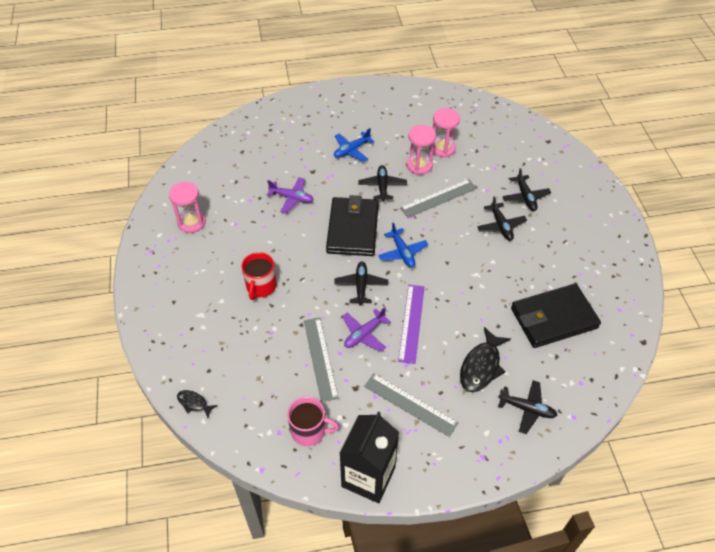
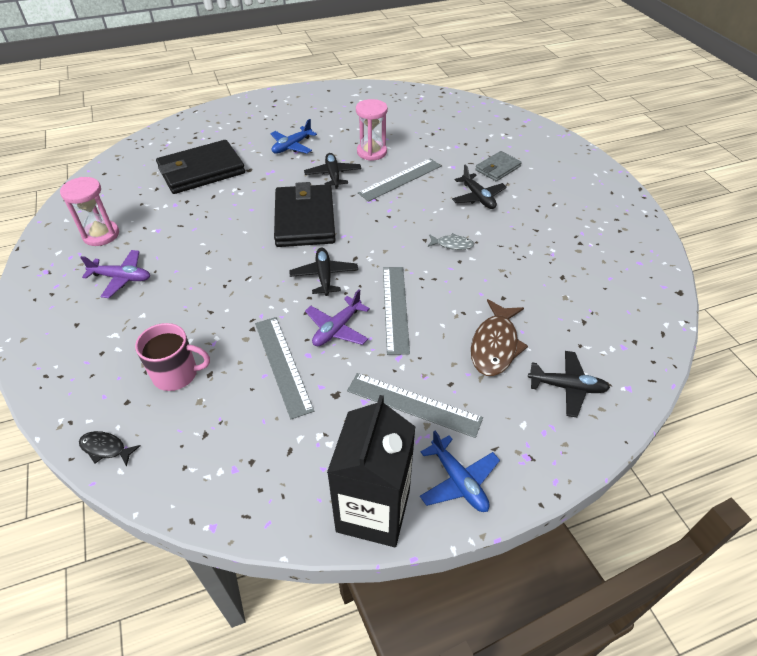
camera: 10 degrees left, 5 degrees down
(261, 287) = (195, 293): red mug -> none
(291, 198) = (226, 197): purple plane -> purple plane (121, 278)
(309, 431) = (279, 460): pink mug -> pink mug (177, 374)
(402, 252) = (369, 236): blue plane -> blue plane (458, 481)
(411, 323) = (395, 308): purple ruler -> grey ruler
(442, 148) = (394, 135): pink hourglass -> none
(468, 270) = (452, 244): none -> grey fish
(481, 366) = (495, 345): black fish -> brown fish
(525, 197) = (497, 168): black plane -> grey wallet
(553, 318) = (566, 281): black wallet -> black wallet (201, 171)

